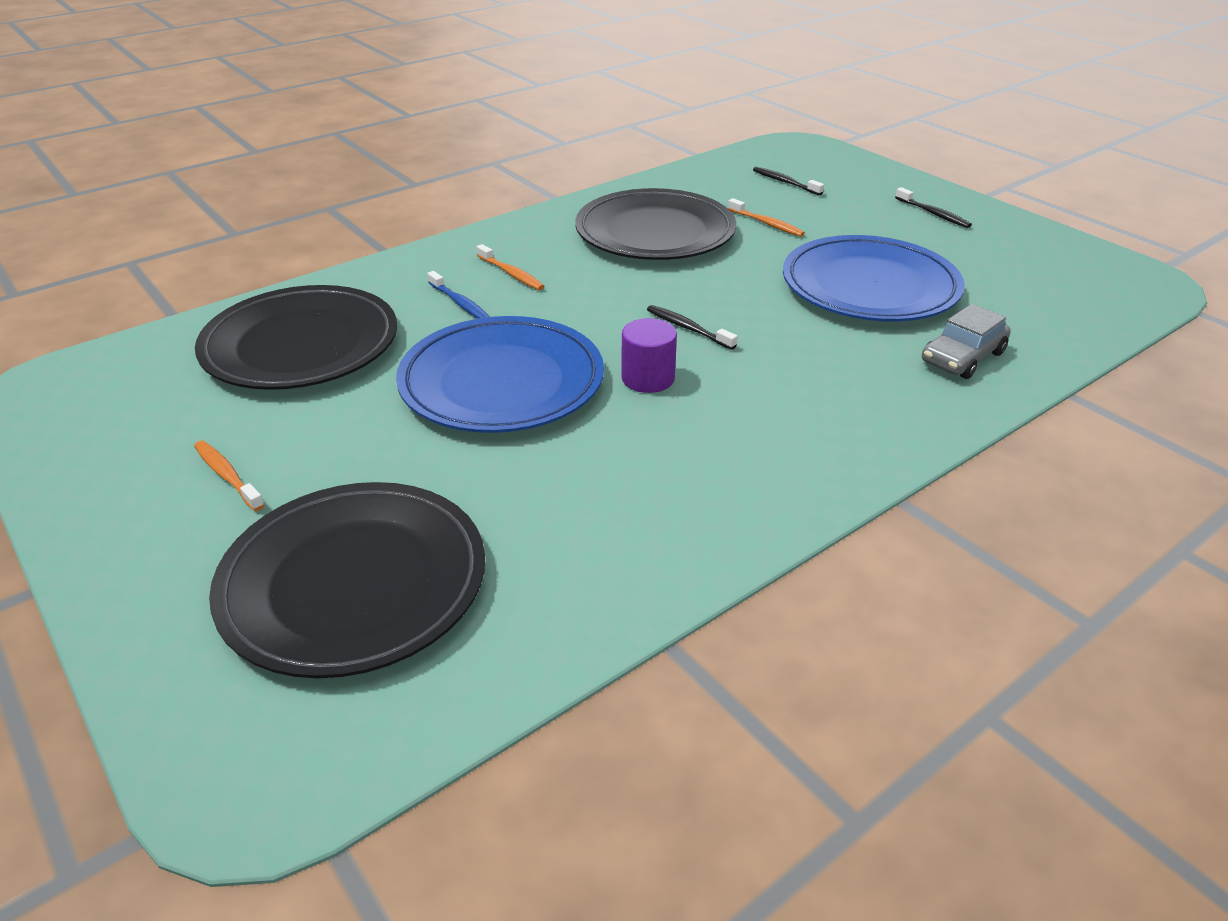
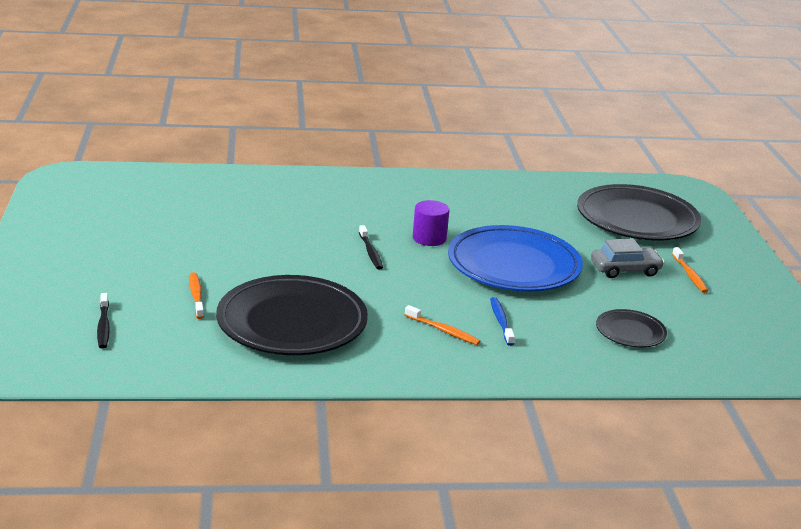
camera: 150 degrees left, 10 degrees down
(301, 345) = (630, 332): black plate -> black plate, size x0.48
(511, 274) = (443, 330): orange toothbrush -> orange toothbrush turned 135 degrees clockwise
(870, 287) = (220, 232): blue plate -> none
(933, 213) = (64, 255): black toothbrush -> none
(962, 357) = (249, 188): grey car -> grey car (625, 269)

